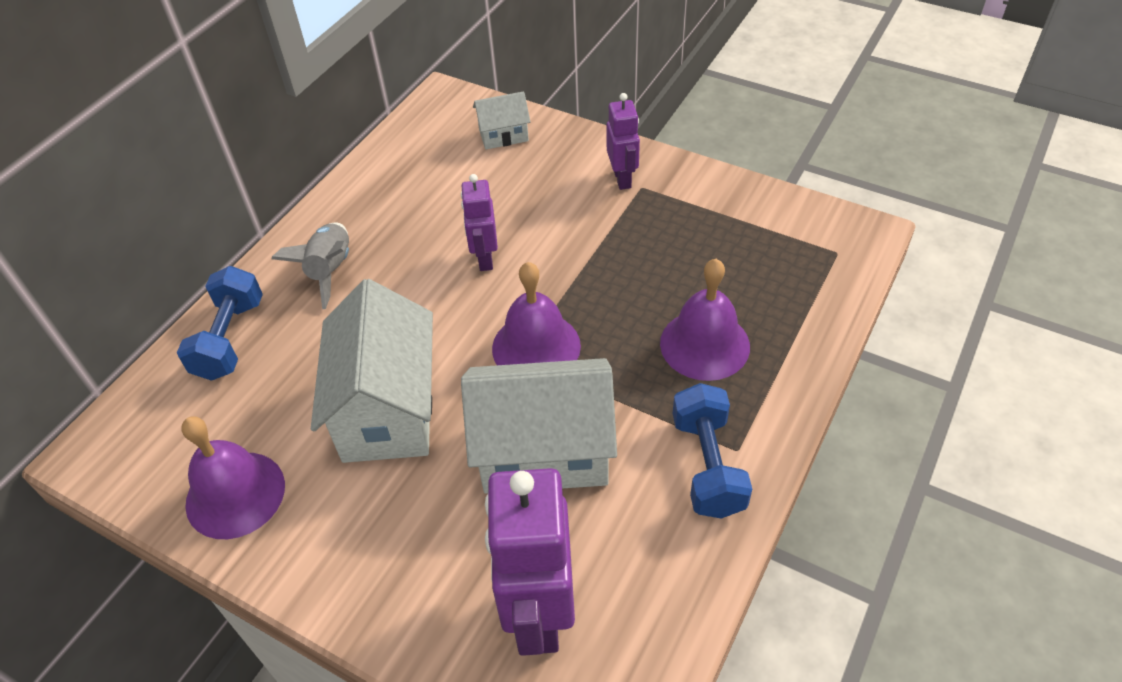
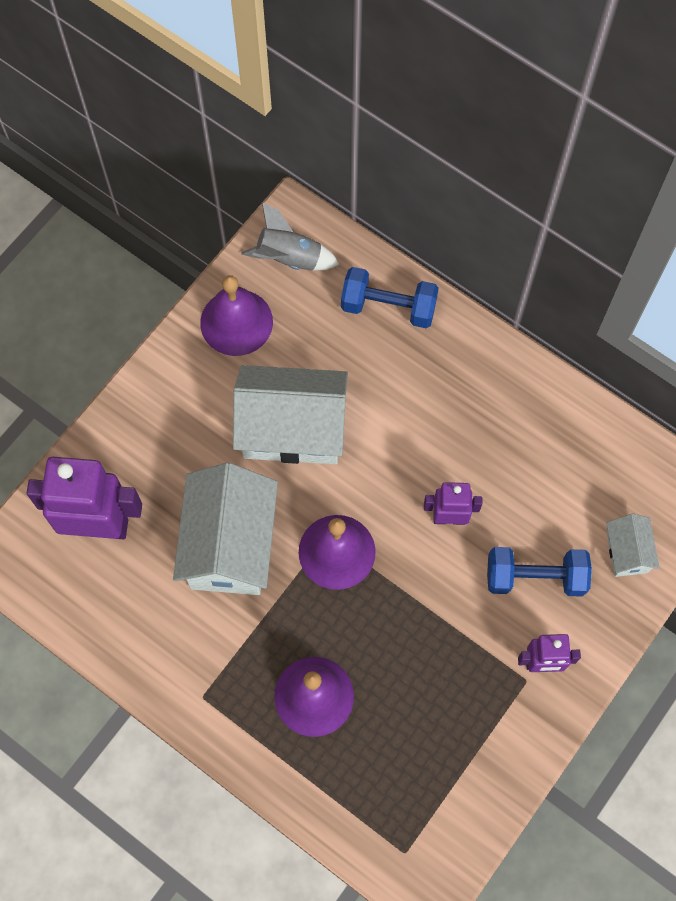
camera: 95 degrees right, 20 degrees up
(330, 270) = (455, 384): grey rocket -> grey rocket (289, 258)
(707, 465) = (192, 669): blue dumbbell -> blue dumbbell (535, 577)

